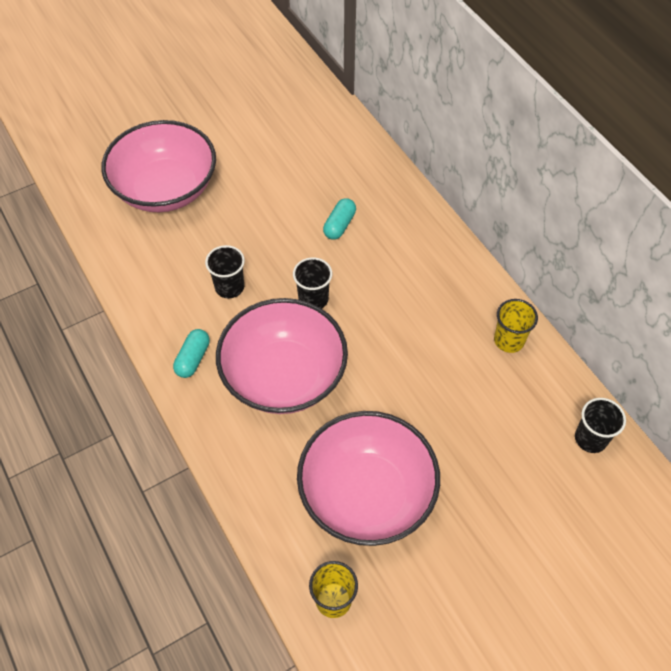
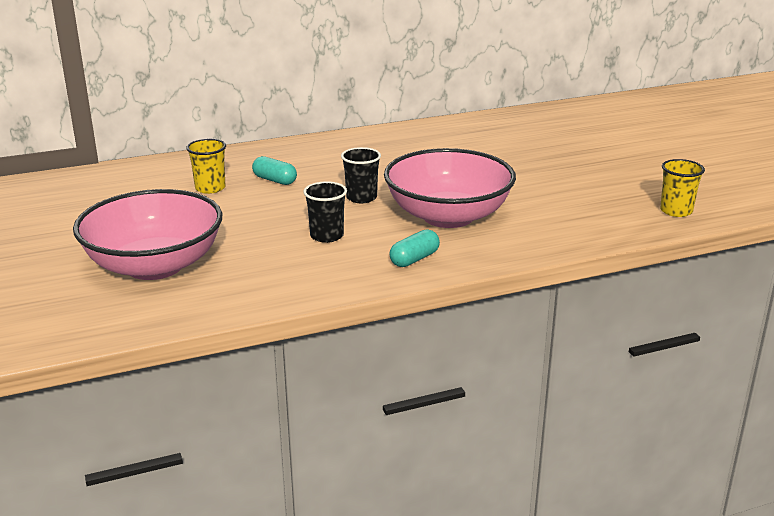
camera: 80 degrees left, 30 degrees down
(193, 359) = (414, 259): turquoise capsule -> turquoise capsule turned 75 degrees counterclockwise
(367, 494) = (577, 191): pink bowl -> none
(509, 340) = (436, 131): yellow cup -> yellow cup (210, 188)
(590, 438) = (531, 117): black cup -> none

